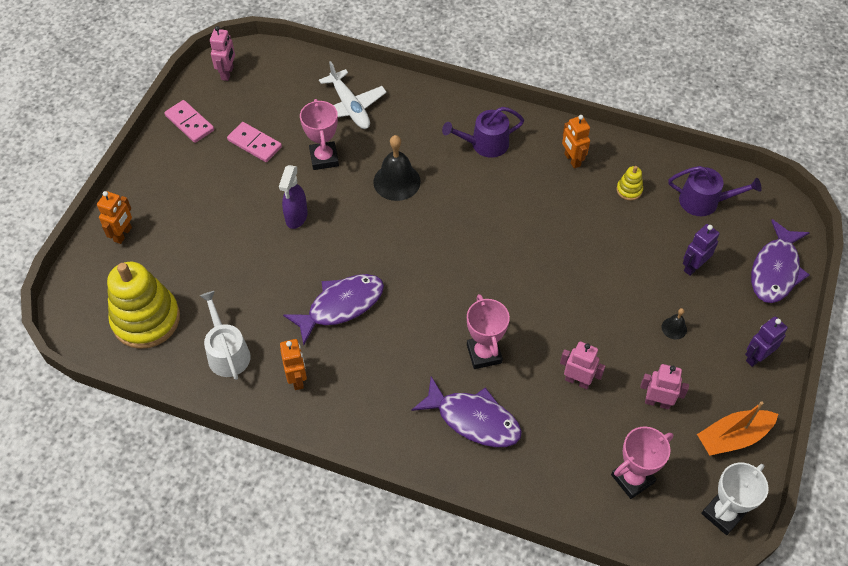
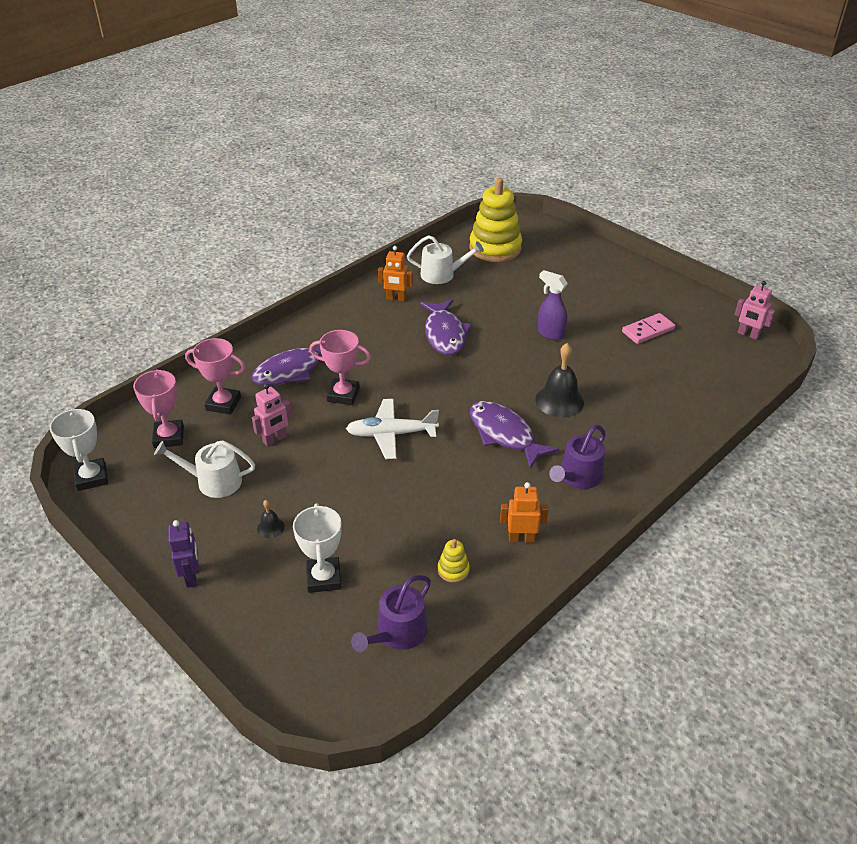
camera: 115 degrees right, 15 degrees down
(123, 234) = (580, 251): orange robot -> none
(189, 123) = (689, 302): pink domino -> none
(324, 158) = (611, 365): pink trophy -> pink trophy (223, 404)
(350, 107) = (672, 398): white plane -> white plane (391, 434)
(485, 144) = (578, 477): purple watering can -> purple watering can turned 150 degrees counterclockwise
(657, 402) = (213, 481): pink robot -> white watering can
(693, 266) = (324, 578): purple robot -> white trophy
(733, 437) = (140, 517): orange boat -> none
(775, 270) = (267, 652): purple fish -> purple fish (504, 434)

